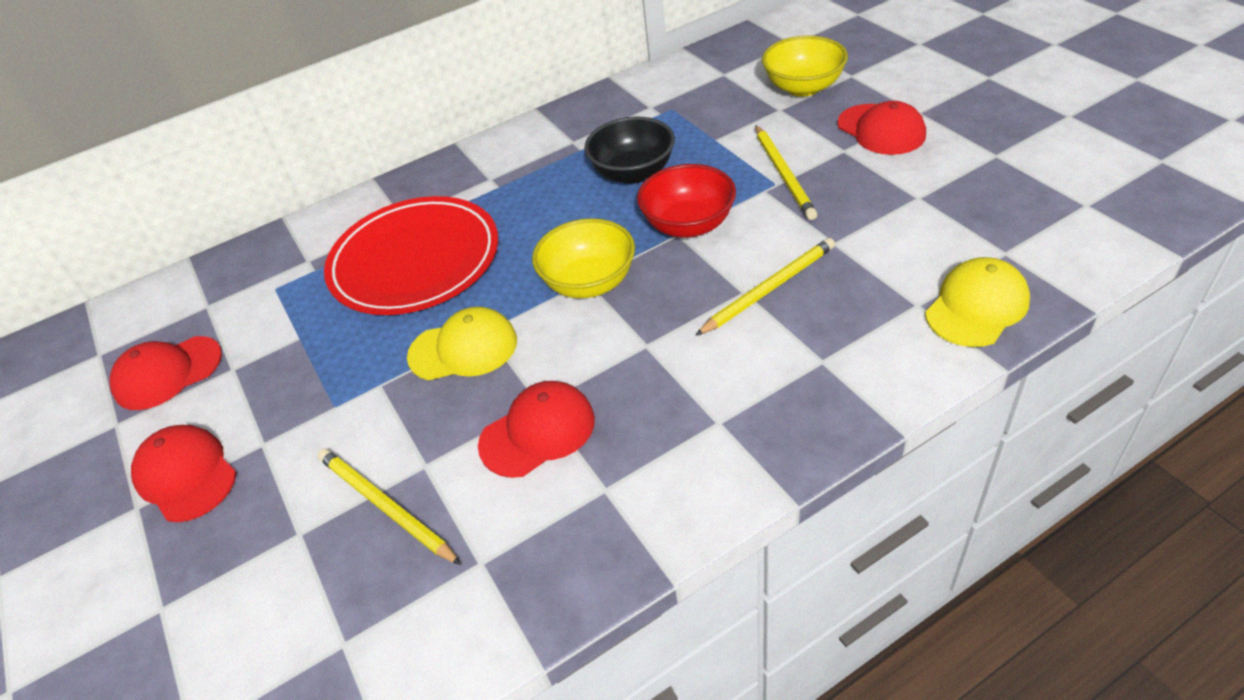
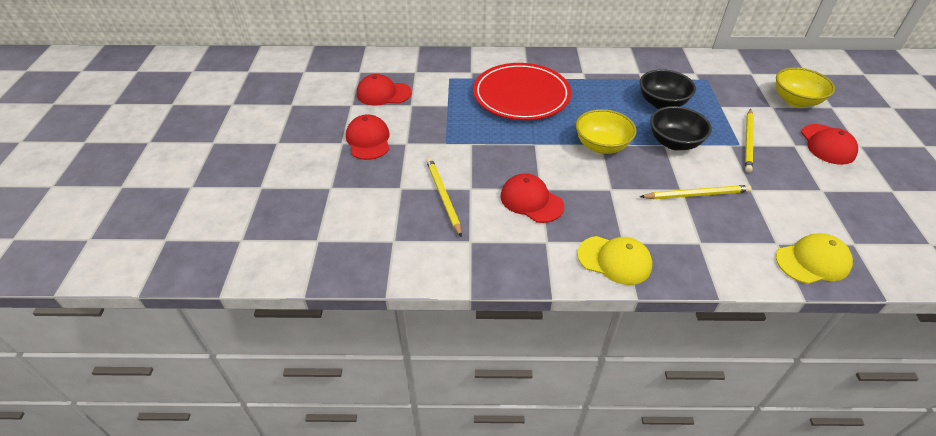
camera: 25 degrees right, 0 degrees up
(463, 348) = (519, 146): yellow cap -> yellow cap (614, 260)
(538, 432) = (531, 201): red cap -> red cap turned 135 degrees counterclockwise
(688, 225) = (674, 142): red bowl -> black bowl

